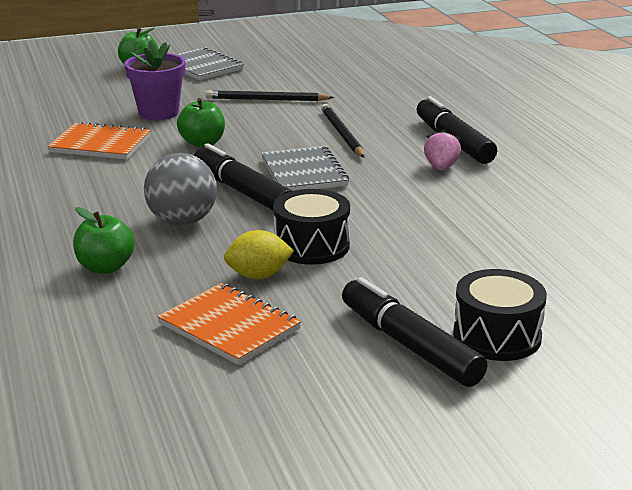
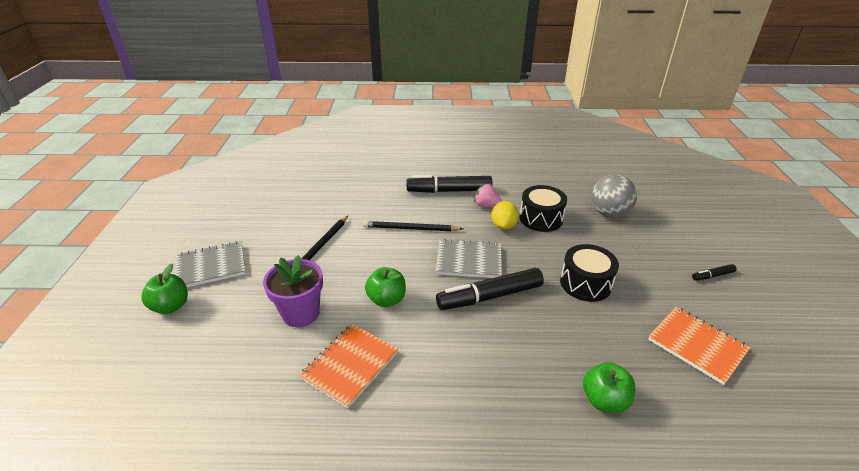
camera: 70 degrees left, 10 degrees up
(182, 221) = (532, 339): grey ball -> grey ball (609, 213)
(229, 327) = (697, 345): orange notebook -> orange notebook turned 75 degrees clockwise
(258, 276) = (625, 317): yellow lemon -> yellow lemon (503, 226)
(409, 345) = (712, 276): black marker -> black marker, size x0.45
(497, 336) = (700, 244): black drum -> black drum (541, 218)

